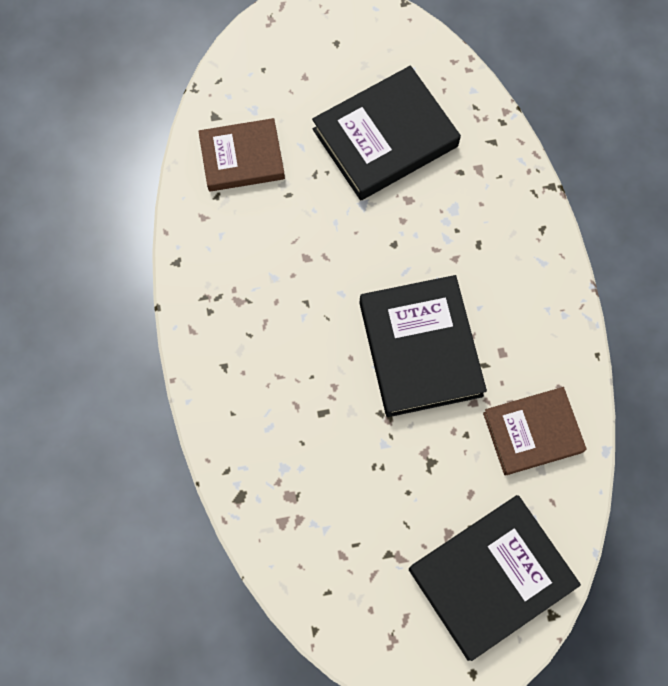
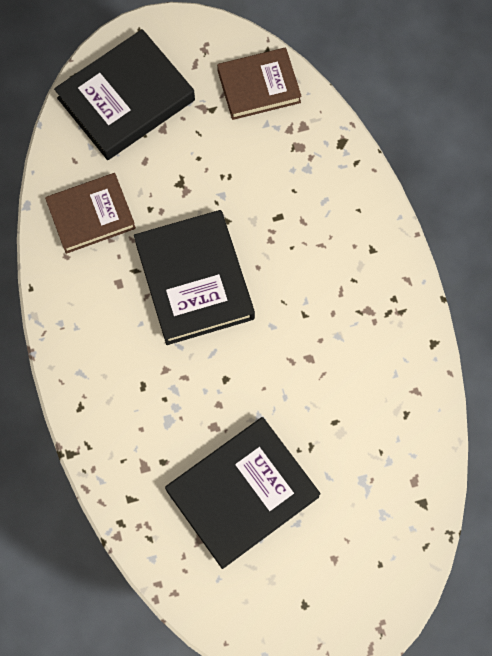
camera: 175 degrees right, 0 degrees up
(242, 158) = (387, 457): brown book -> brown book (259, 86)

